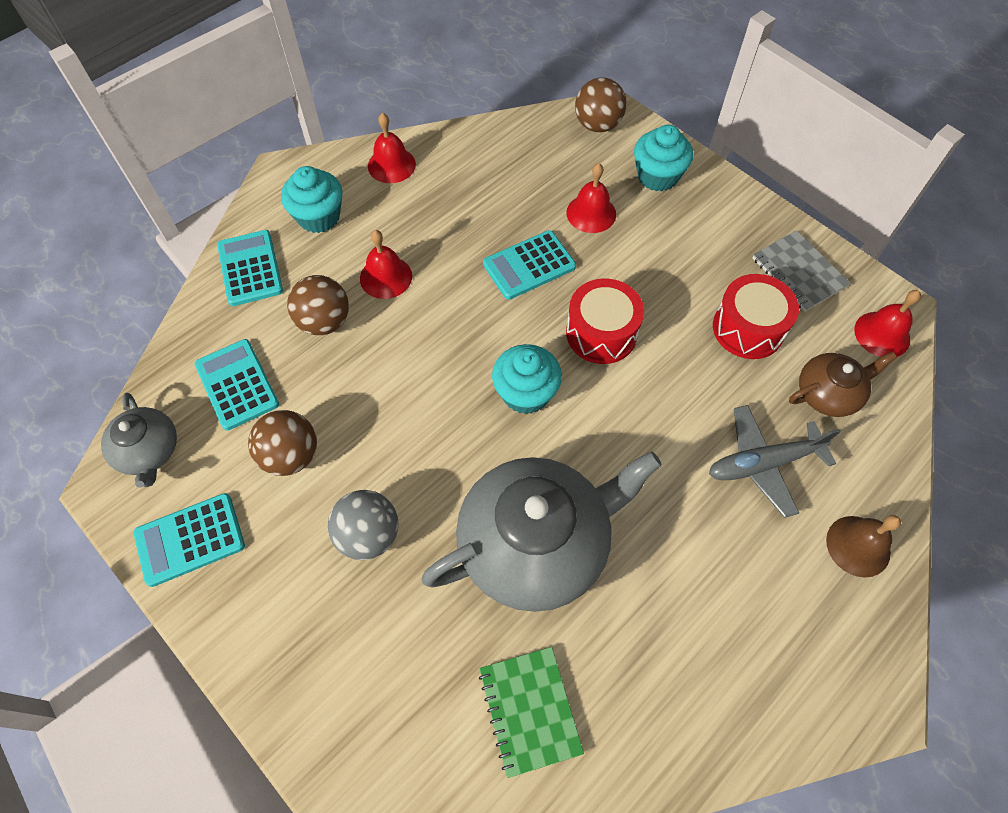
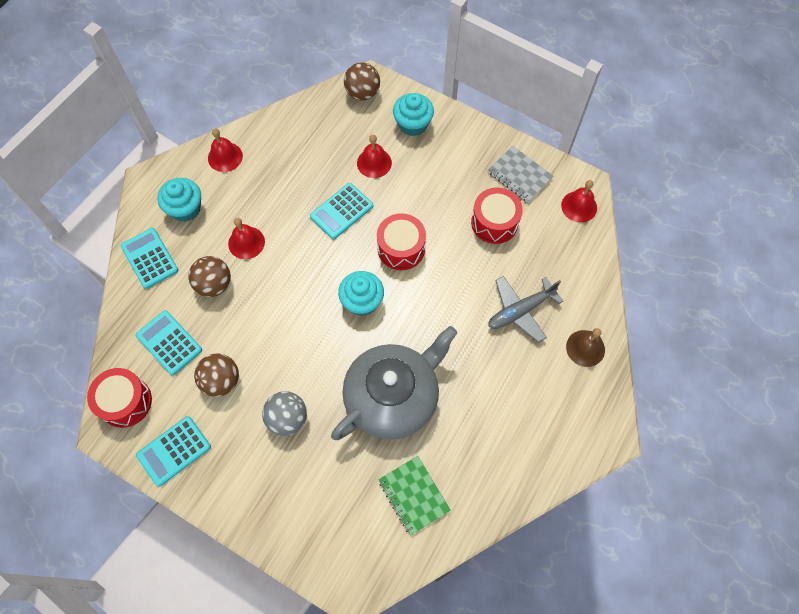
camera: 15 degrees left, 5 degrees up
(149, 451) = (125, 402): grey teapot -> red drum
(828, 393) = (552, 255): brown teapot -> none

